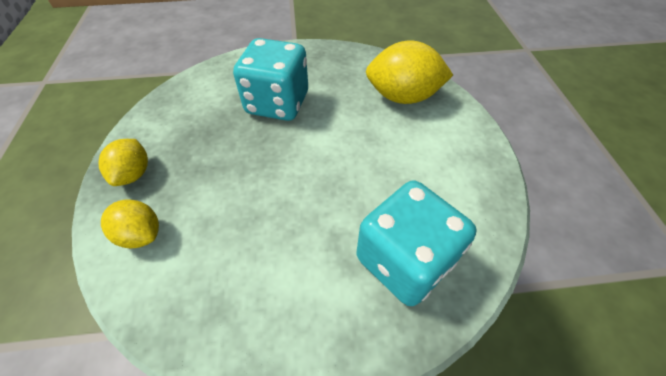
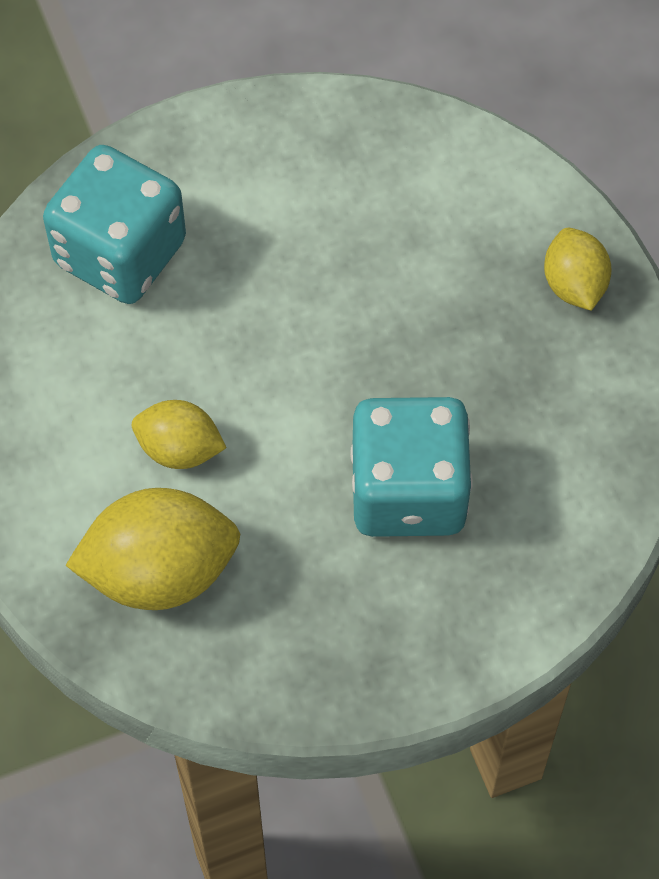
camera: 165 degrees right, 10 degrees up
(141, 234) = (495, 202): yellow lemon -> yellow lemon (179, 449)

